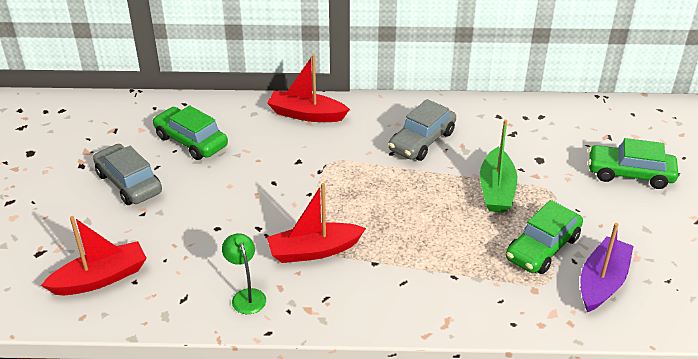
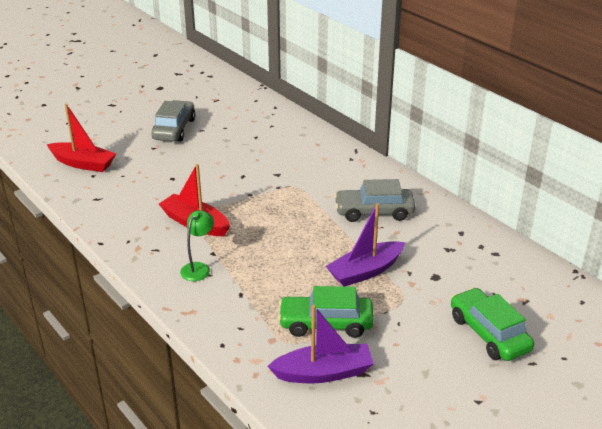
camera: 50 degrees right, 5 degrees down
(191, 141) = (241, 128): green car -> none
(246, 296) = (123, 219): green lamp -> green lamp (198, 268)
(306, 114) = (331, 153): red boat -> none
(496, 190) = (365, 271): green boat -> purple boat

